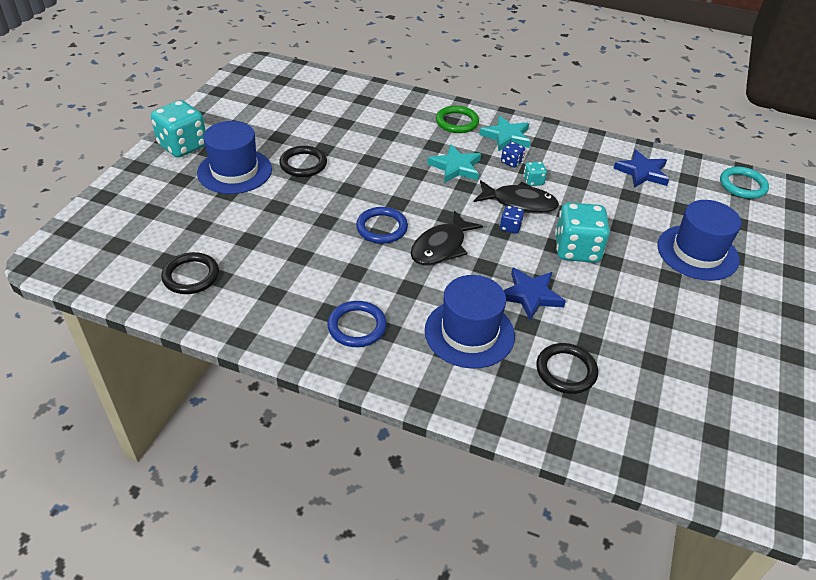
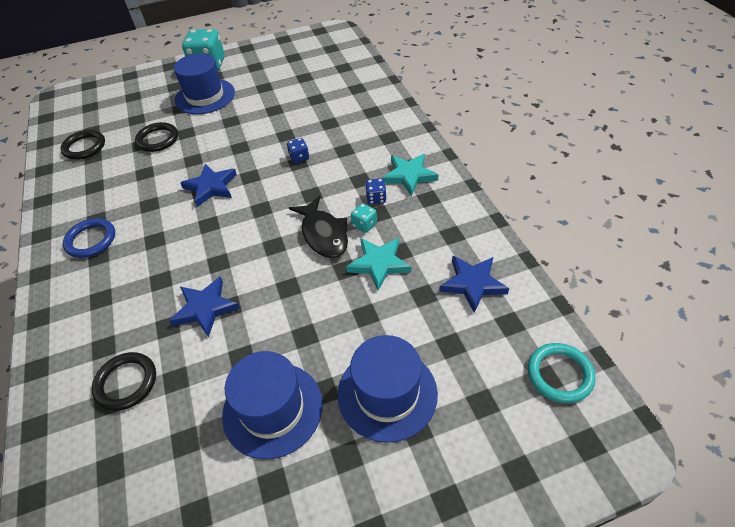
camera: 55 degrees right, 5 degrees up
(303, 164) = (245, 114): black ring -> black ring (158, 139)
(382, 228) = (211, 187): blue ring -> blue star
(441, 247) = (218, 227): black fish -> none
(455, 167) = (329, 176): turquoise star -> turquoise star (379, 264)
(457, 122) = (392, 141): green ring -> none
(469, 333) = (128, 299): blue hat -> blue hat (272, 409)
(510, 227) = (284, 247): blue dice -> blue dice (299, 157)
(576, 250) = (296, 303): turquoise dice -> none

